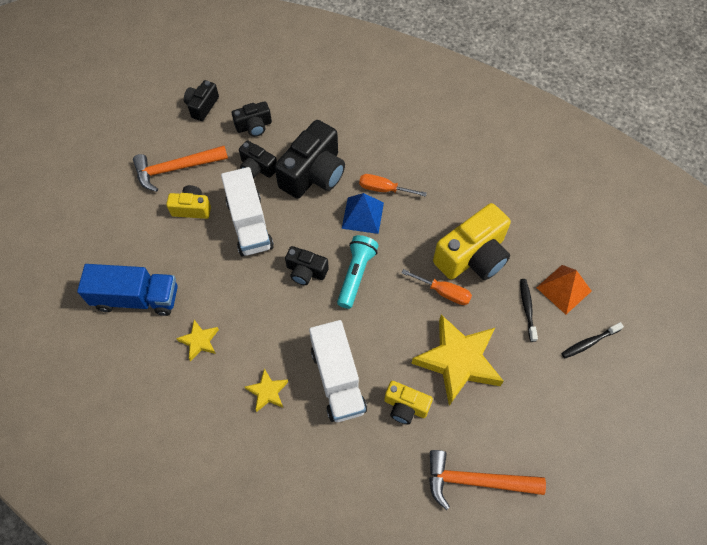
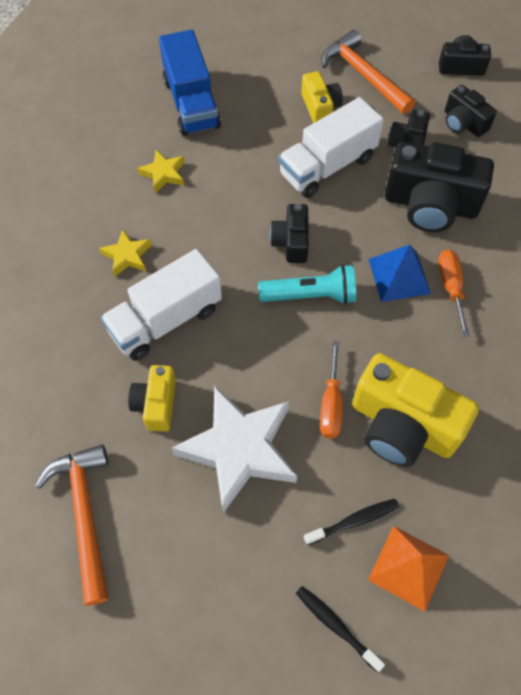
camera: 70 degrees right, 0 degrees up
(458, 361) = (239, 450): yellow star -> white star

